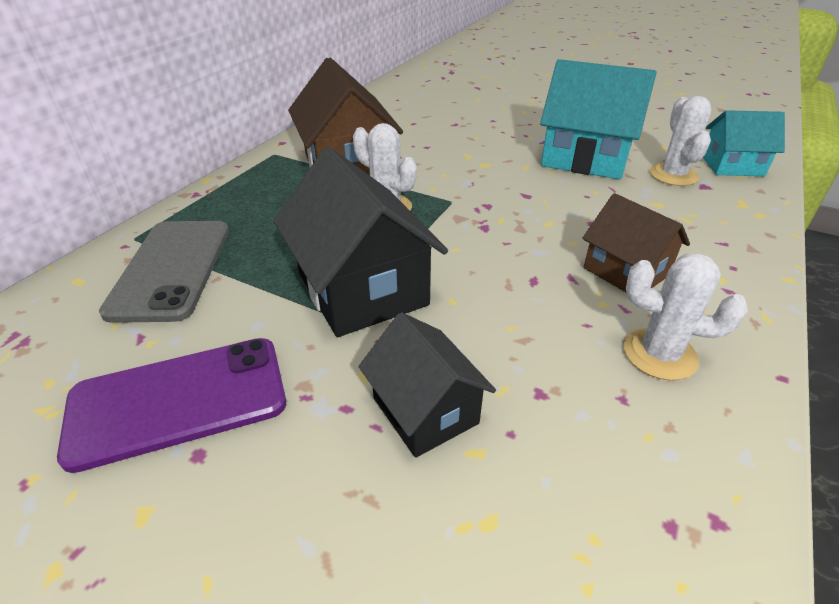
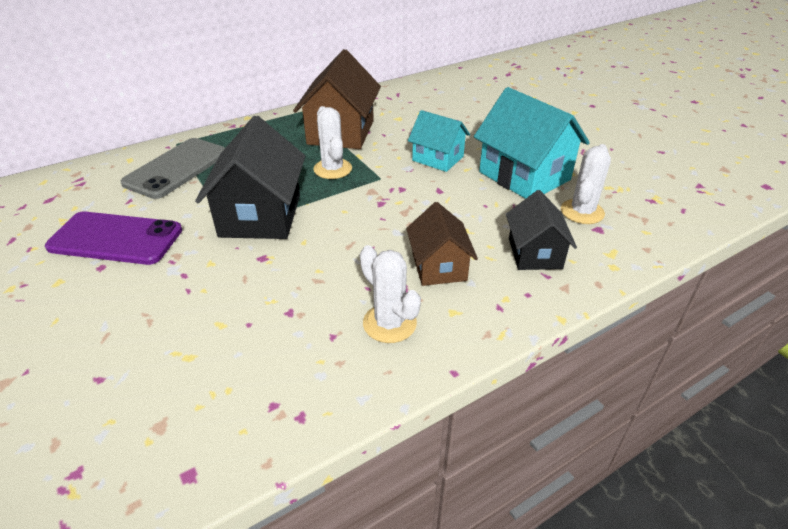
camera: 30 degrees right, 0 degrees up
(425, 410) = (219, 293): black house -> black house (534, 253)
(732, 166) = (651, 221): turquoise house -> turquoise house (437, 158)

